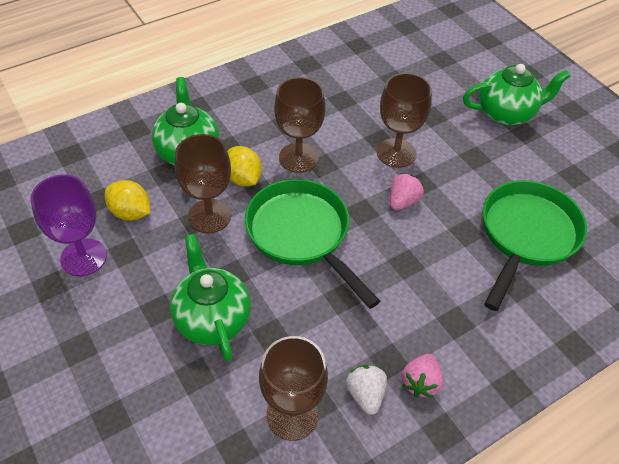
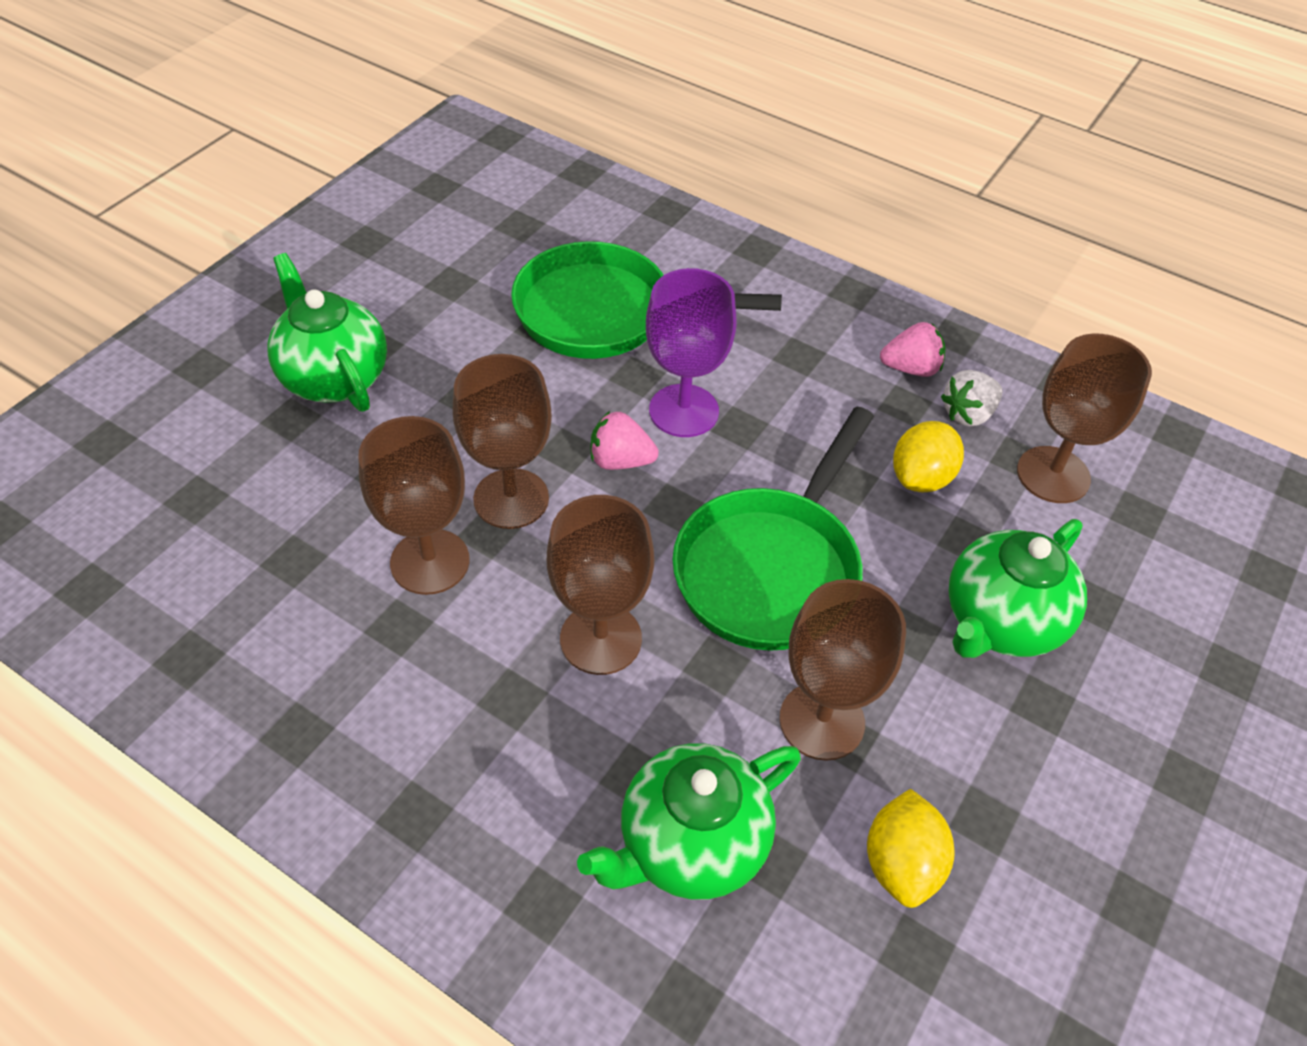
camera: 115 degrees left, 0 degrees up
(83, 257) = (1045, 885): purple goblet -> purple goblet (684, 411)
(243, 178) = (703, 707): yellow lemon -> yellow lemon (921, 477)
(371, 117) = (430, 562): none -> brown goblet

